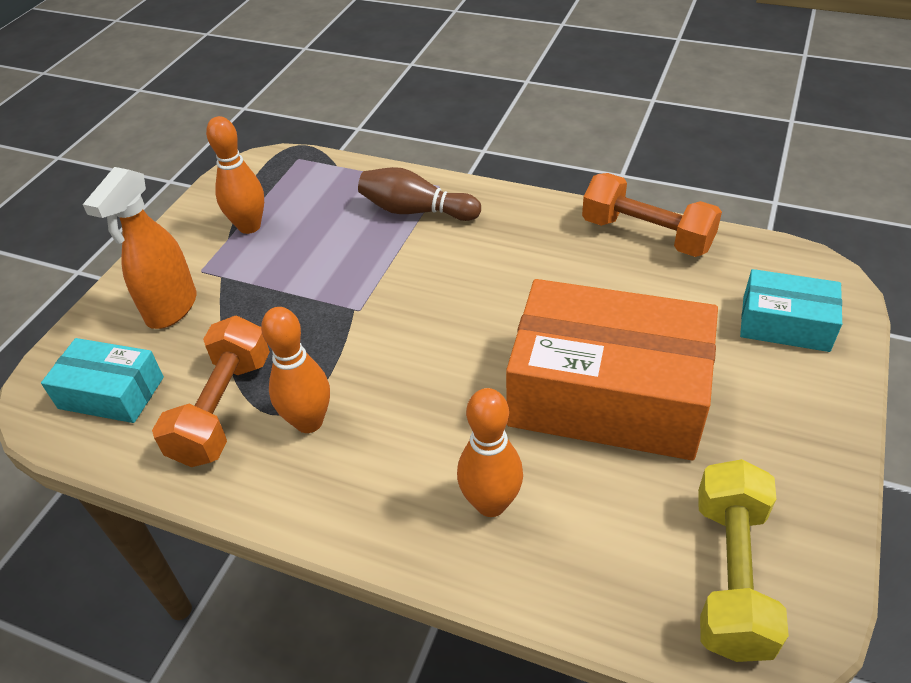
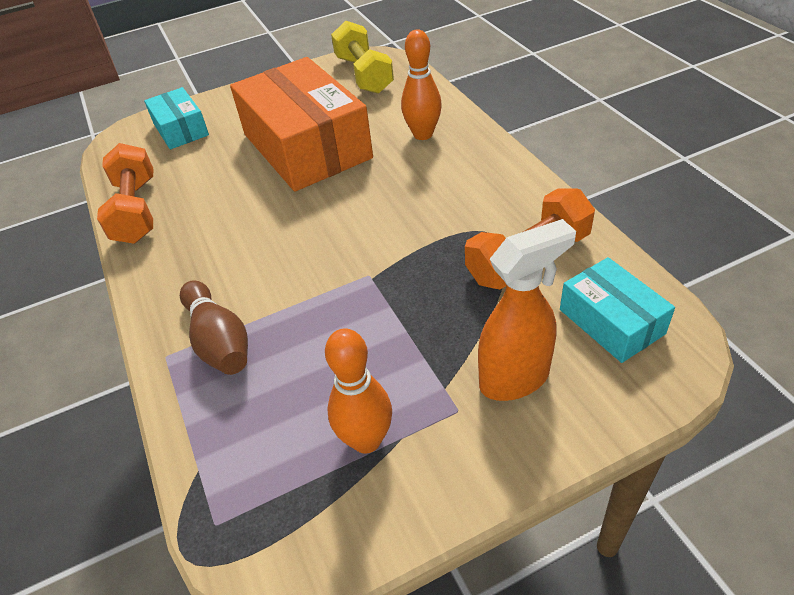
camera: 135 degrees left, 0 degrees up
(309, 422) = (477, 218): orange bowling pin -> none
(731, 575) = (364, 75): yellow dumbbell -> yellow dumbbell turned 75 degrees counterclockwise

